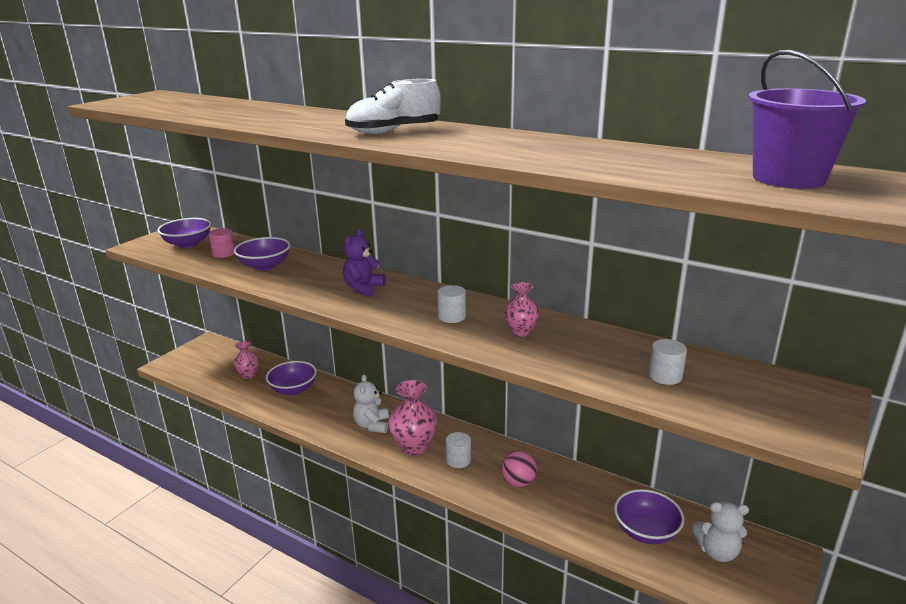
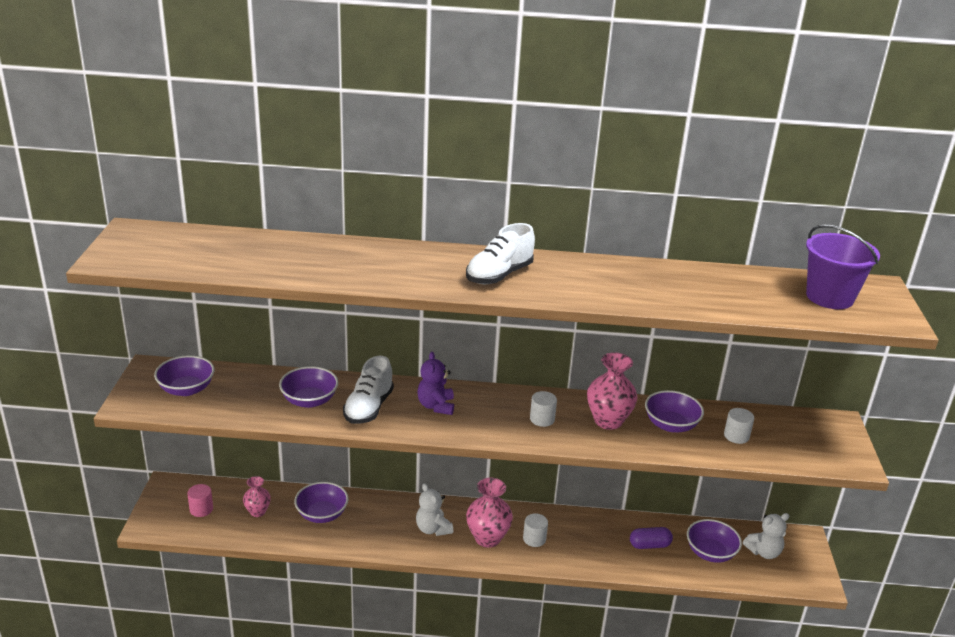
camera: 30 degrees left, 5 degrees up
(224, 253) = (245, 393): pink cylinder -> pink cylinder (201, 509)
(304, 279) = (368, 408): none -> white shoe
(518, 482) = (595, 543): pink ball -> none
(520, 332) = (608, 421): pink vase -> pink vase, size x1.67
(577, 502) = (649, 545): none -> purple capsule
(590, 349) = (671, 425): none -> purple bowl

